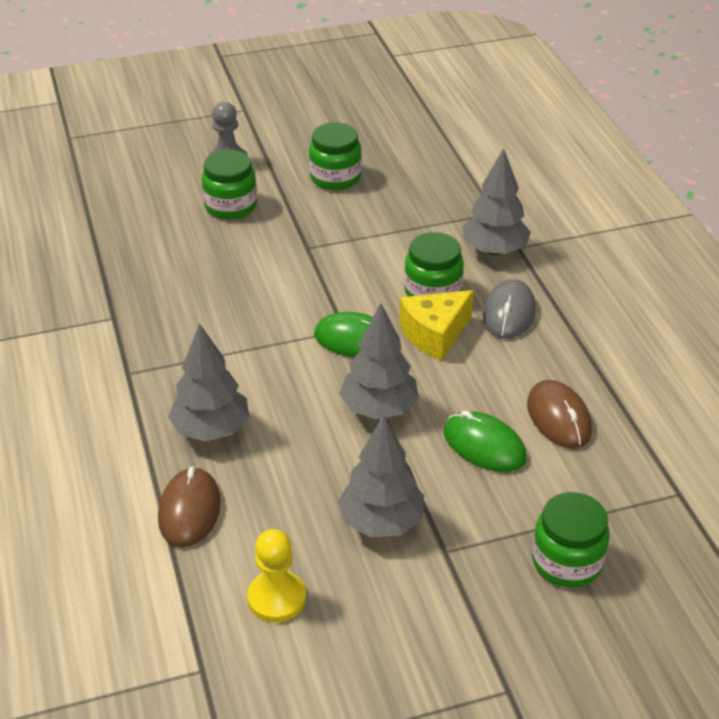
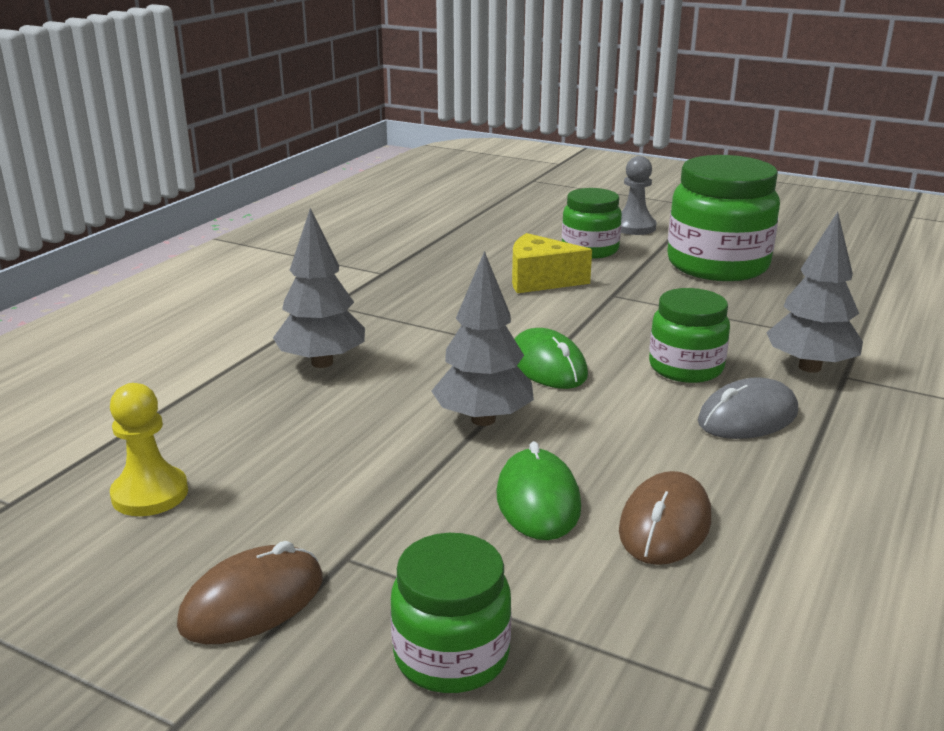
camera: 45 degrees right, 15 degrees down
(189, 510) = (209, 400): brown mouse -> brown mouse (252, 602)
(335, 177) = (717, 265): green jar -> green jar, size x1.70
(381, 522) = (332, 497): grey tree -> none
(434, 334) = (634, 396): yellow cheese -> yellow cheese (540, 280)

